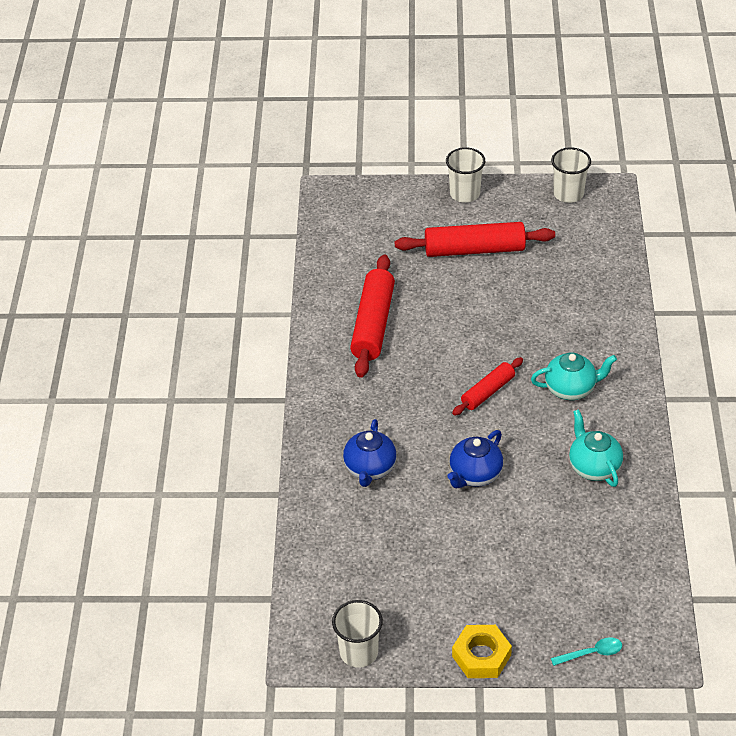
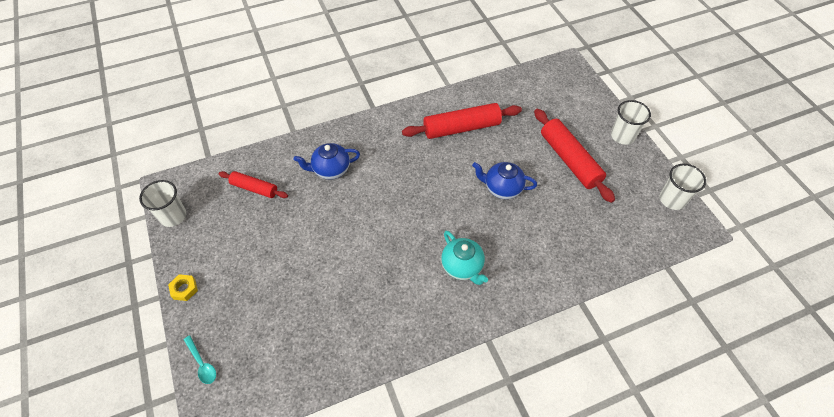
camera: 65 degrees right, 10 degrees up
(475, 475) = (349, 231): blue teapot -> blue teapot (502, 188)
(481, 656) = (184, 289): yellow nut -> yellow nut, size x0.62
(488, 392) = (432, 214): red rolling pin -> red rolling pin (254, 188)
(593, 467) = (388, 308): turquoise teapot -> none

